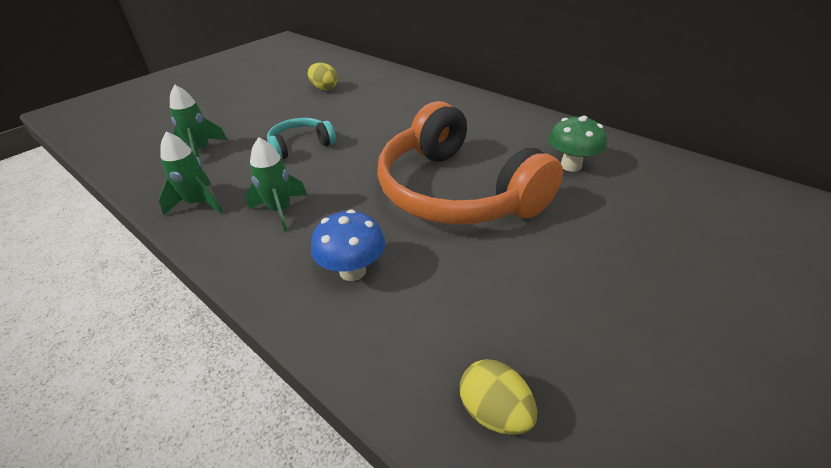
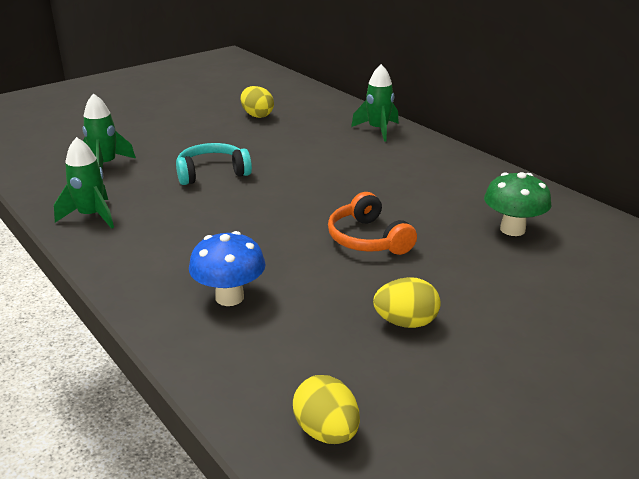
camera: 10 degrees right, 10 degrees down
(280, 210) = (173, 233): green rocket -> green rocket (378, 130)
(456, 191) = (368, 239): orange headphones -> orange headphones, size x0.46
(520, 271) = (405, 322): none -> yellow egg

